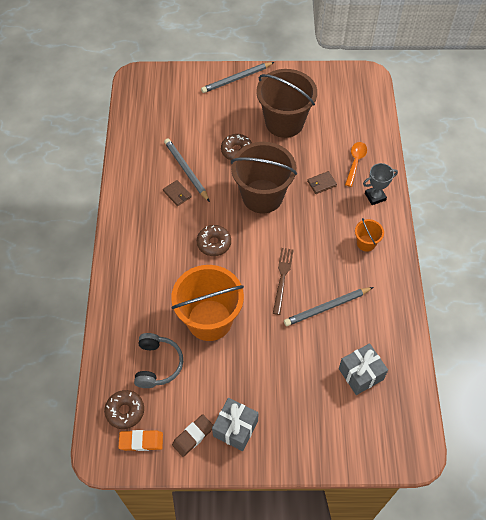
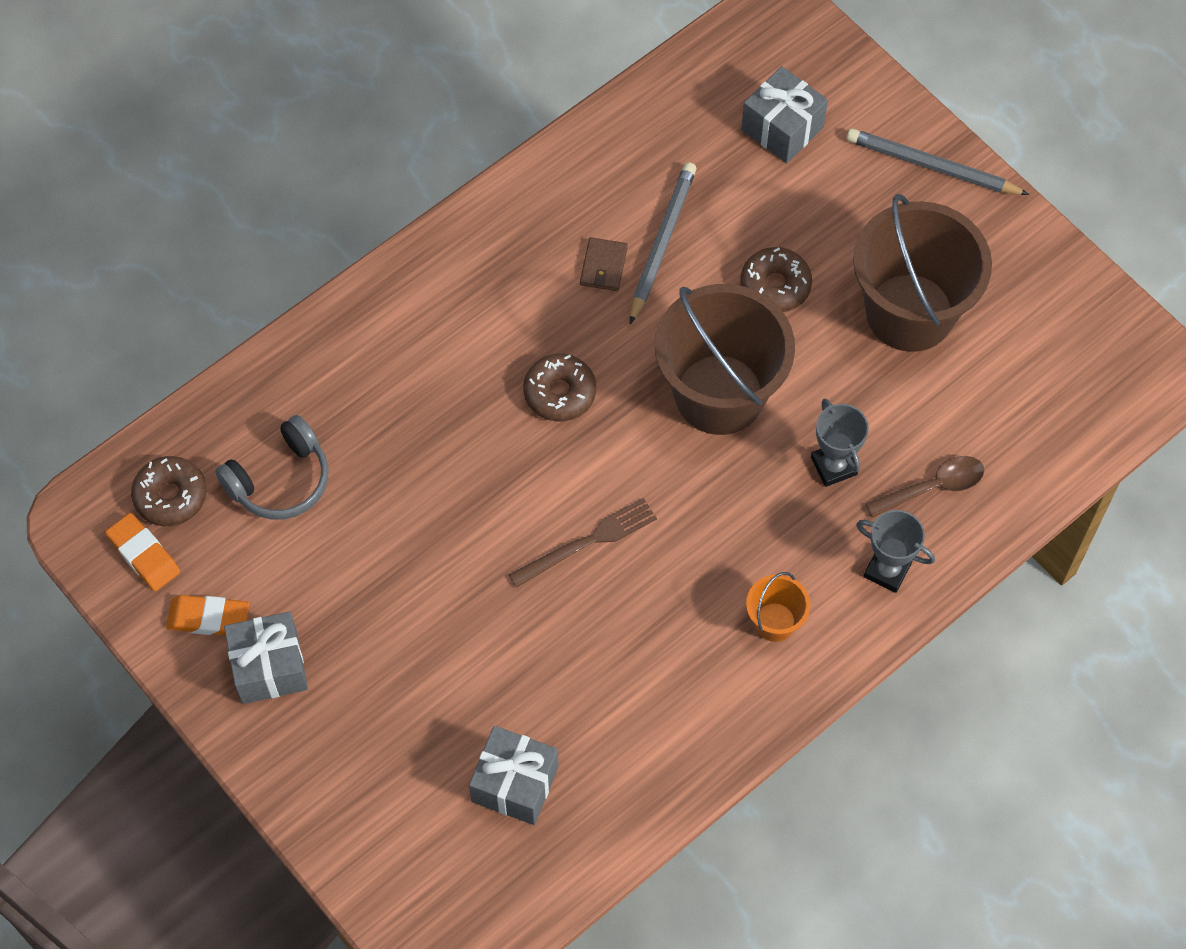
camera: 50 degrees right, 5 degrees up
(179, 106) = (782, 128): none -> grey gift
(193, 436) = (209, 618): brown eraser -> orange eraser
(209, 320) = (416, 493): orange bucket -> none
(321, 183) = (834, 466): brown wallet -> grey trophy
(327, 307) = (593, 648): grey pencil -> none
(355, 162) = (933, 487): orange spoon -> brown spoon

